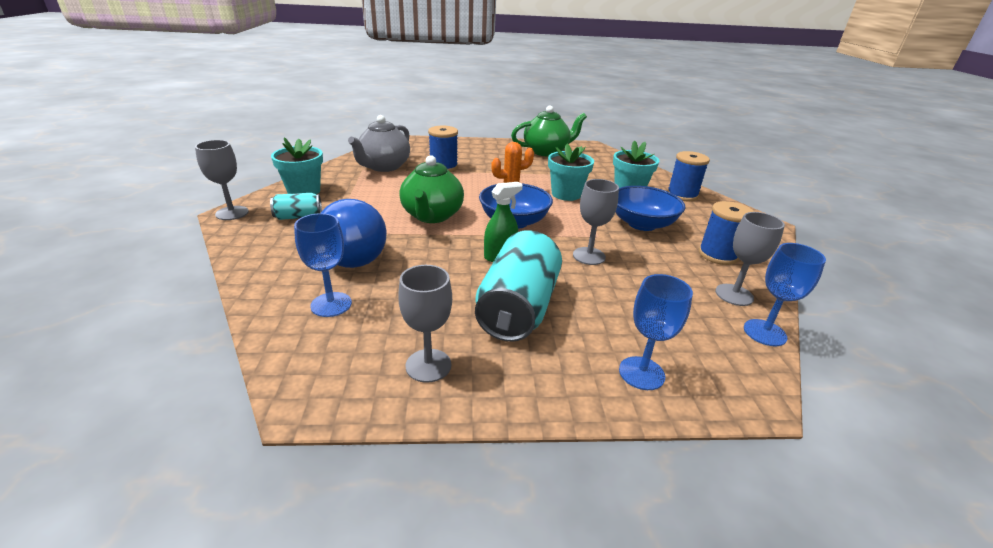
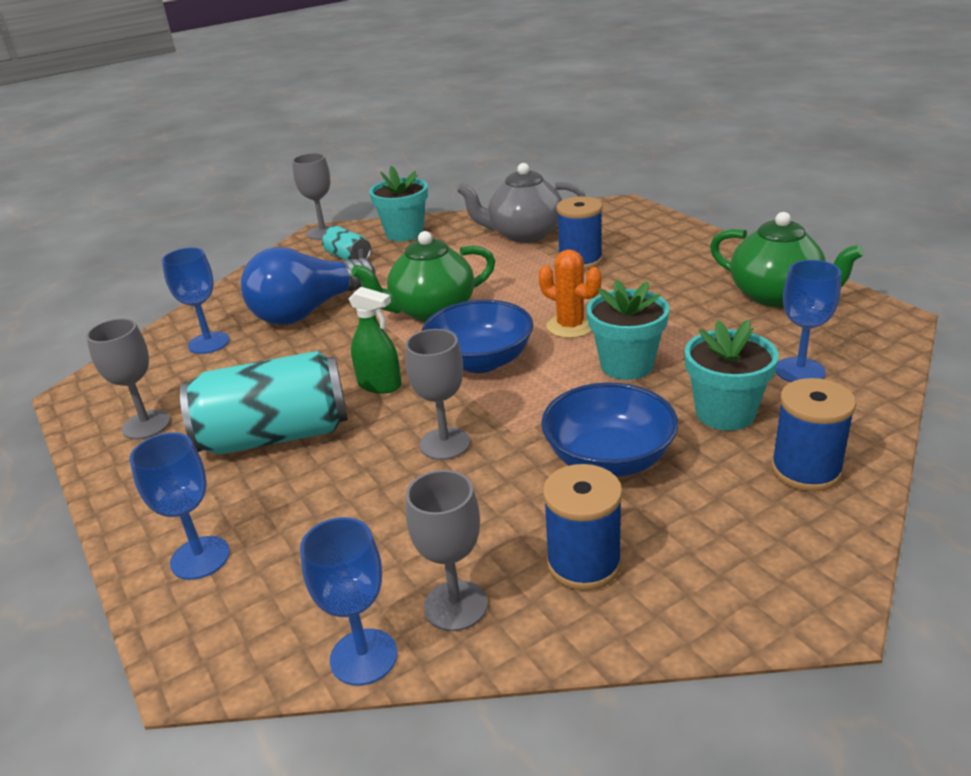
camera: 65 degrees right, 0 degrees up
(611, 170) = (799, 371): none -> blue goblet

